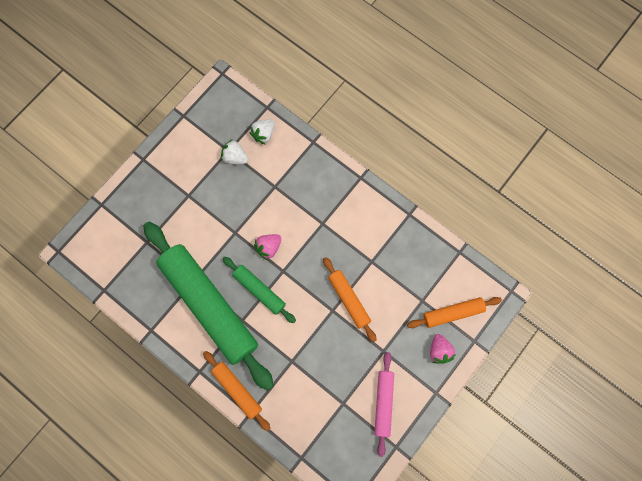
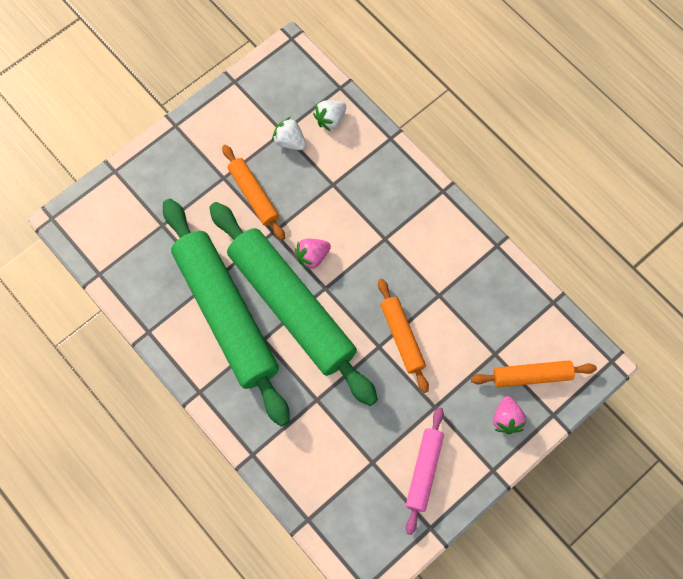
camera: 10 degrees right, 5 degrees down
(237, 390) = (242, 423): orange rolling pin -> orange rolling pin (253, 195)
(259, 290) = (291, 307): green rolling pin -> green rolling pin, size x2.12

